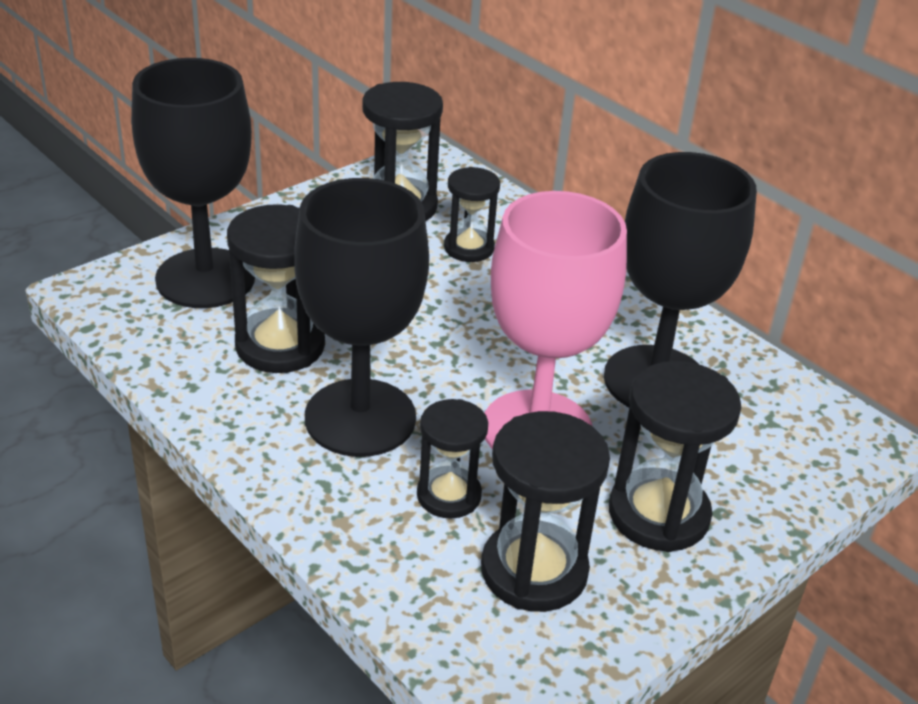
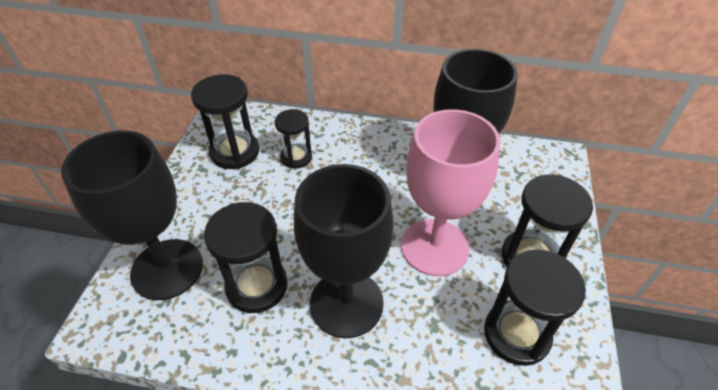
camera: 35 degrees left, 10 degrees up
(449, 495) = (436, 319): black hourglass -> none

